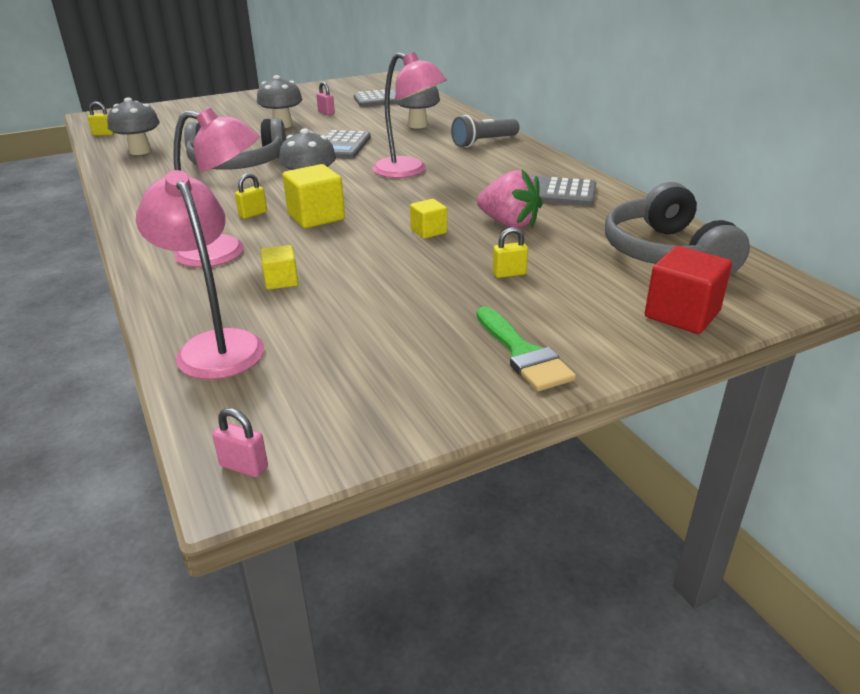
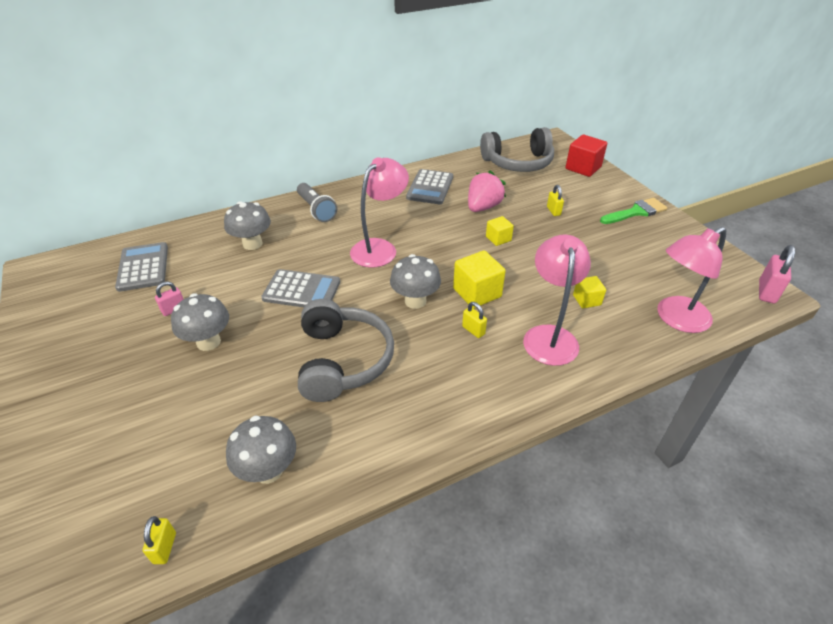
camera: 90 degrees left, 10 degrees up
(244, 466) = (766, 292): pink padlock -> pink padlock, size x1.61

